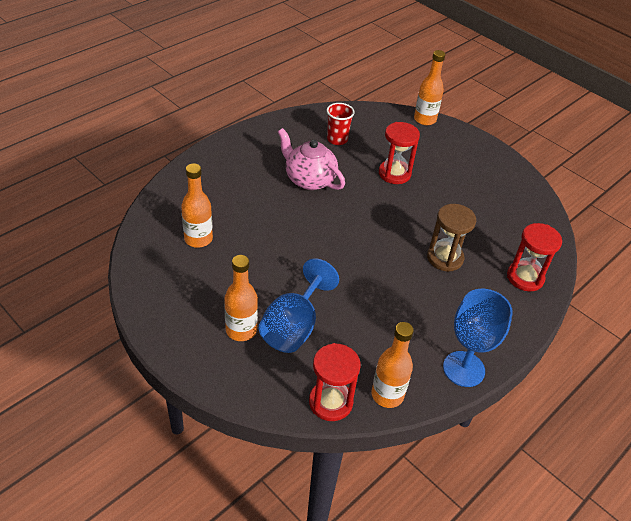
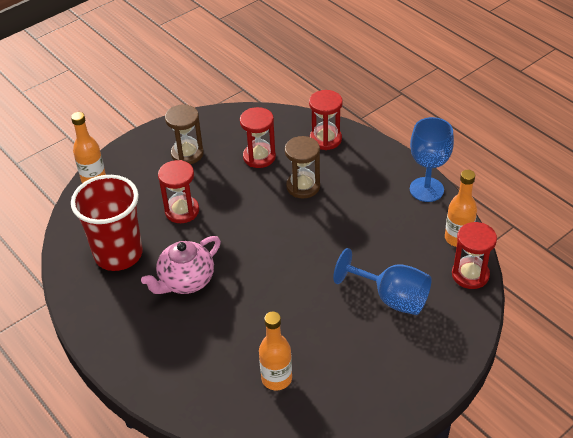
camera: 80 degrees left, 0 degrees up
(241, 330) = (399, 338): orange bottle -> none
(337, 139) = (118, 254): red cup -> red cup, size x2.04
(472, 174) = (187, 154): none -> brown hourglass
(481, 224) = (259, 157): none -> red hourglass

